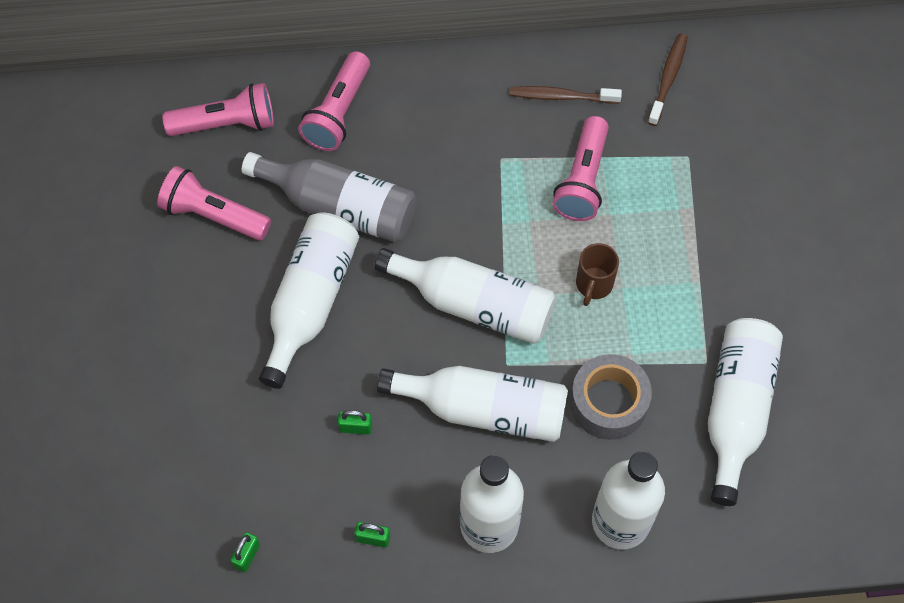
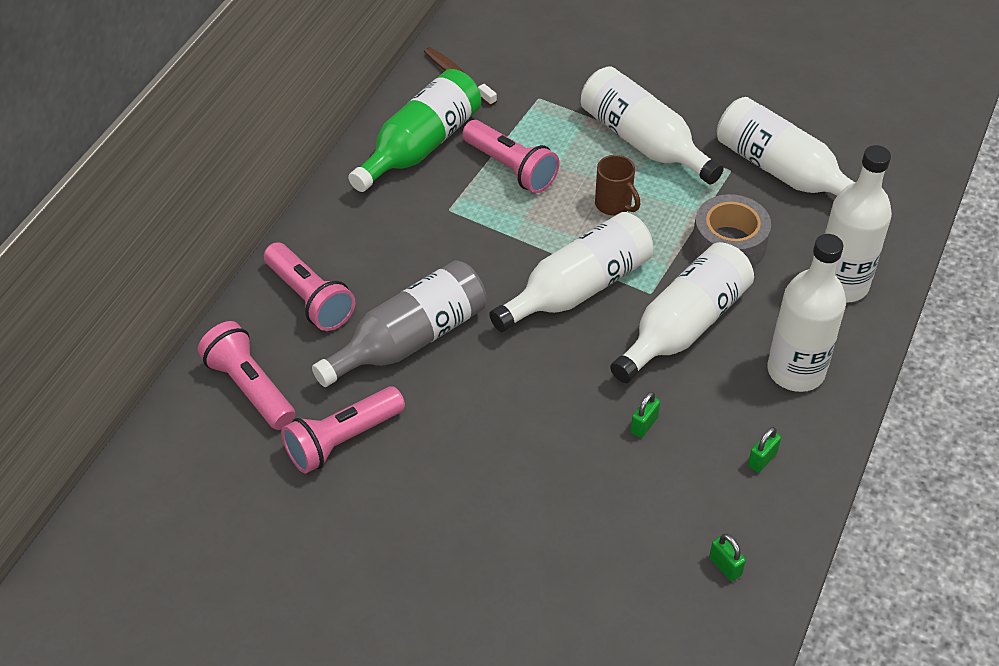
camera: 60 degrees left, 15 degrees down
(226, 124) = (250, 387): pink flashlight -> pink flashlight turned 60 degrees counterclockwise
(310, 301) = (492, 404): white bottle -> white bottle (643, 142)
(561, 96) = (420, 146): brown toothbrush -> green bottle

